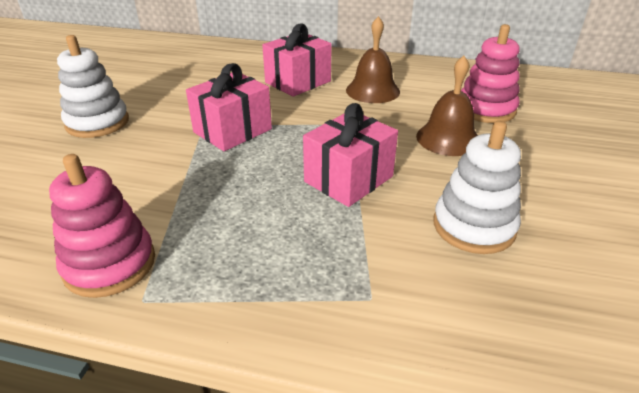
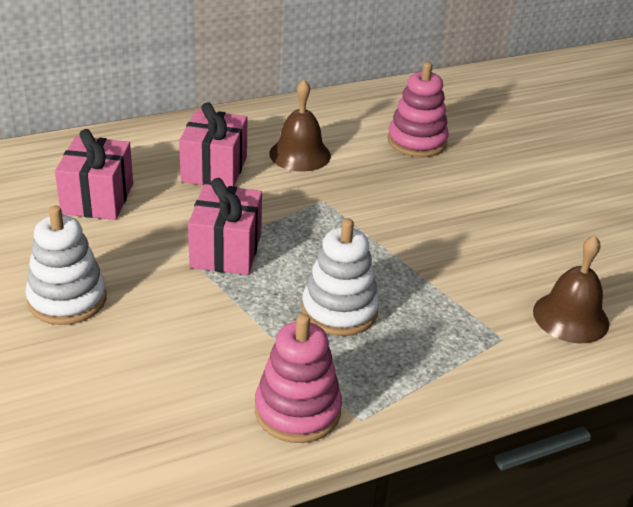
camera: 40 degrees left, 0 degrees up
(348, 179) = (386, 255): pink gift -> pink gift (98, 198)
(448, 138) = (418, 184): brown bell -> brown bell (570, 317)
(473, 226) = (511, 255): white stacking toy -> white stacking toy (339, 310)

